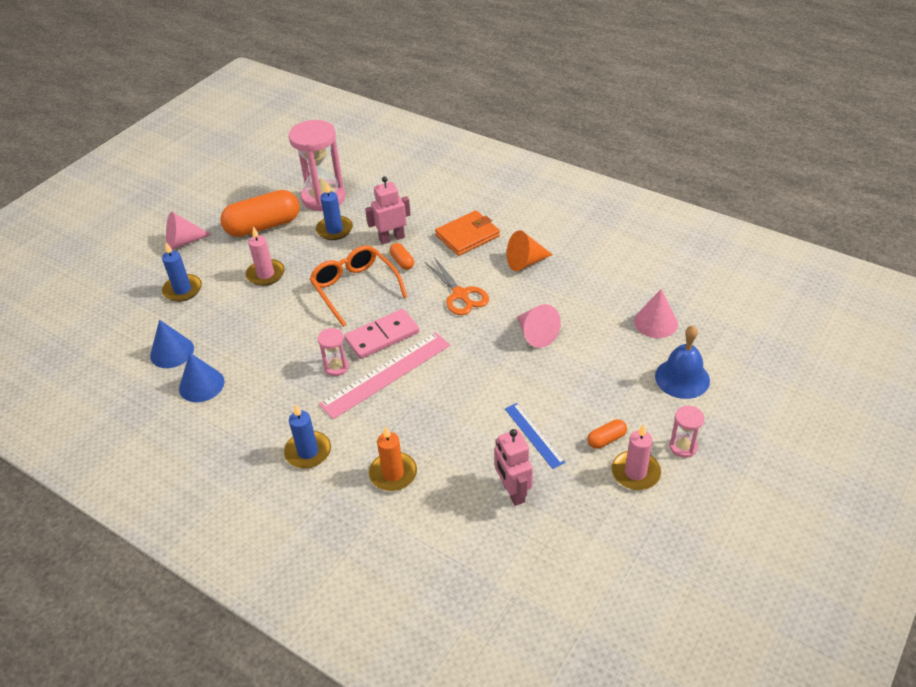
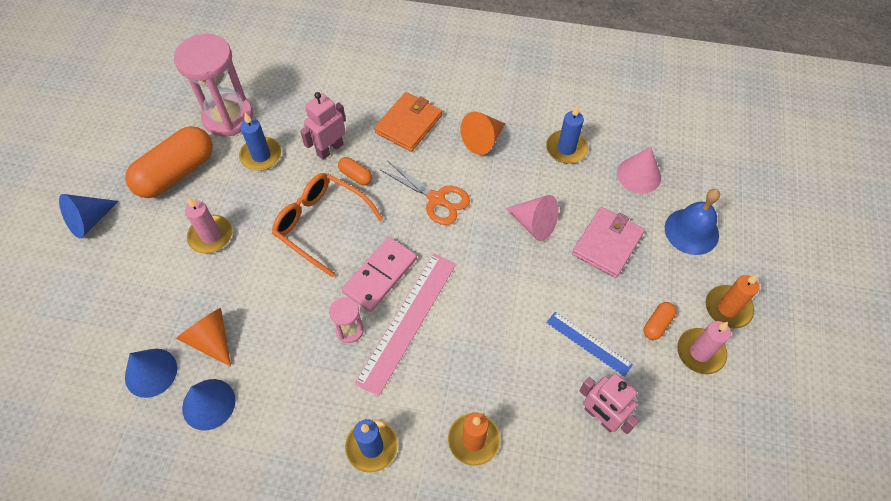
camera: 25 degrees left, 15 degrees up
(182, 290) = (121, 285): blue candle -> blue candle (566, 148)
(183, 242) = (89, 221): pink cone -> blue cone
(227, 343) = (211, 339): none -> orange cone
(594, 366) = (607, 244): none -> pink wallet
(683, 447) = (728, 308): pink hourglass -> orange candle

